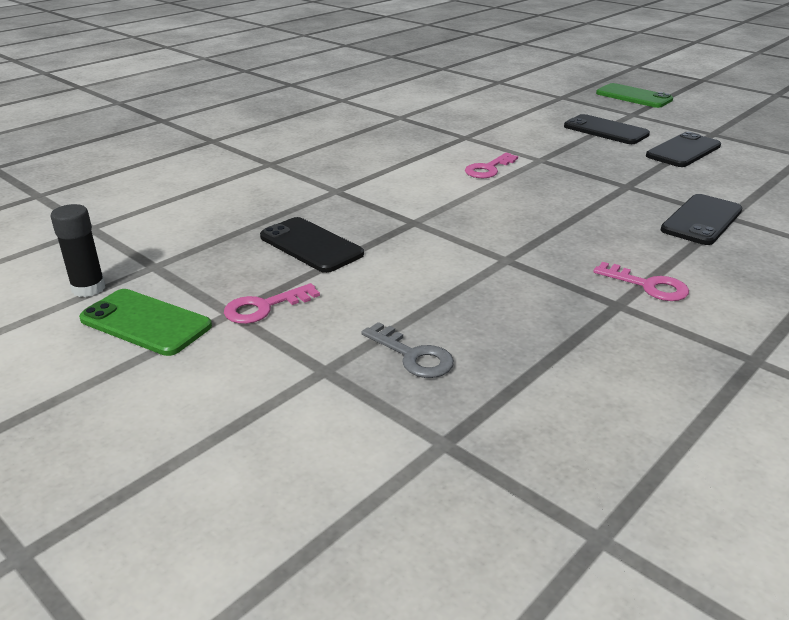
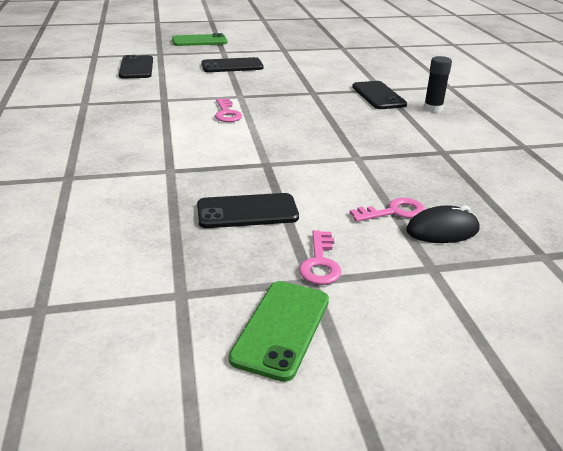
camera: 55 degrees left, 0 degrees up
(88, 288) = (176, 345): black glue stick -> black glue stick (433, 108)
(145, 323) = (281, 328): green phone -> green phone turned 45 degrees counterclockwise
(413, 356) = (442, 230): grey key -> black mouse
(648, 286) = (431, 137): pink key -> pink key (393, 212)
(683, 151) = (293, 64): black phone -> black phone (136, 68)

